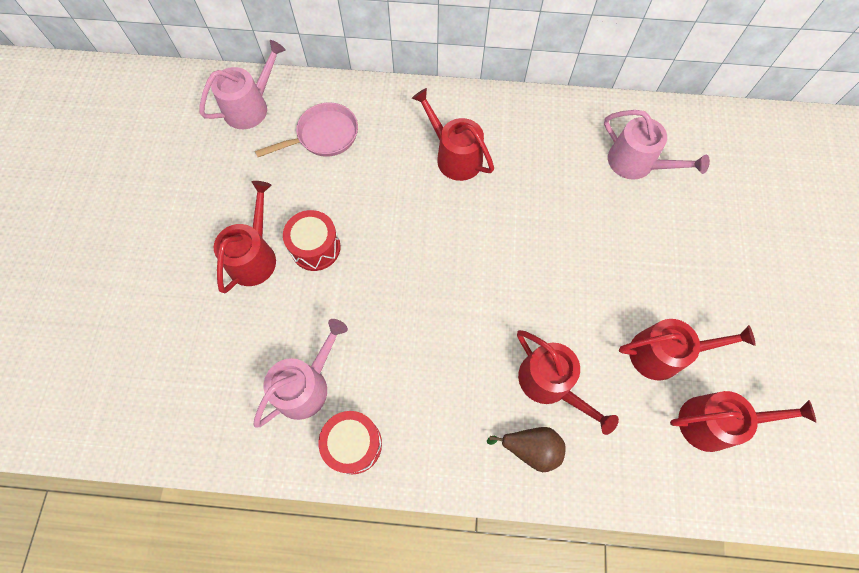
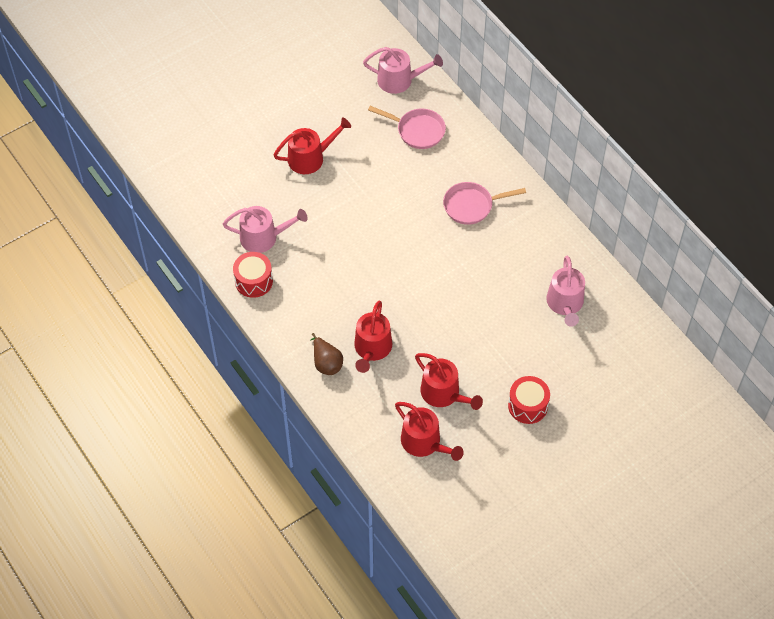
camera: 50 degrees right, 10 degrees down
(315, 248) = (343, 182): red drum -> red drum (528, 406)
(455, 156) = (471, 206): red watering can -> pink pan

